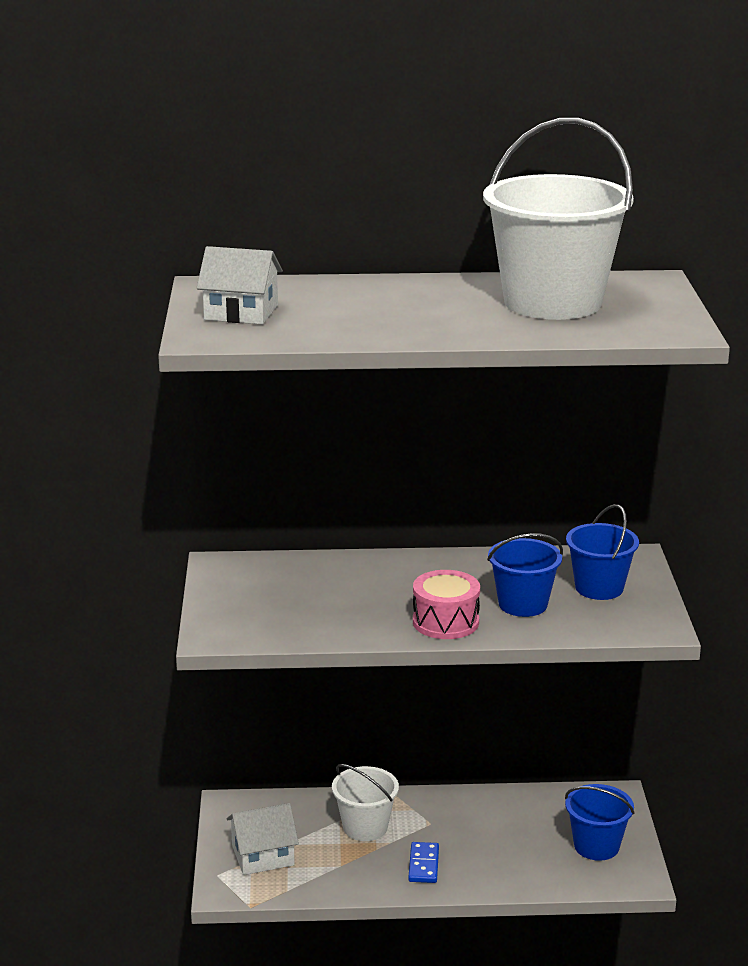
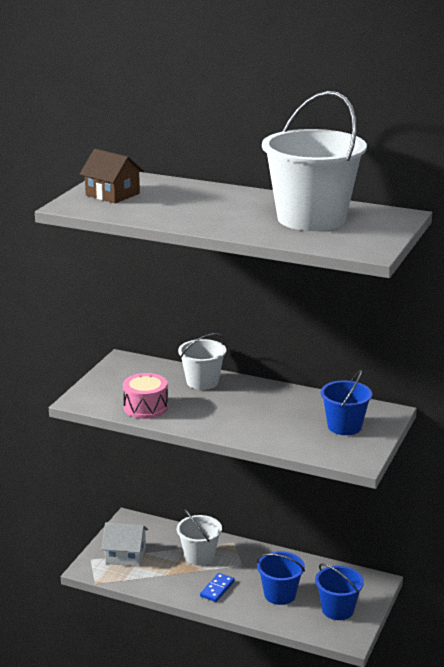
camera: 25 degrees right, 0 degrees up
(241, 312) = (112, 194): white house -> brown house
(360, 571) = (202, 382): none -> white bucket
(445, 622) = (224, 424): pink drum -> pink drum (145, 407)
(523, 604) = (283, 425): blue bucket -> blue bucket (280, 594)

